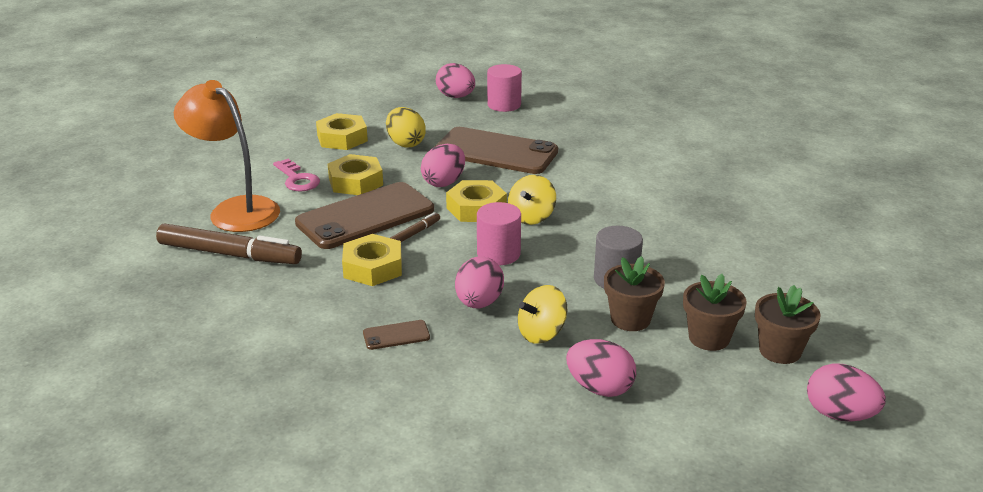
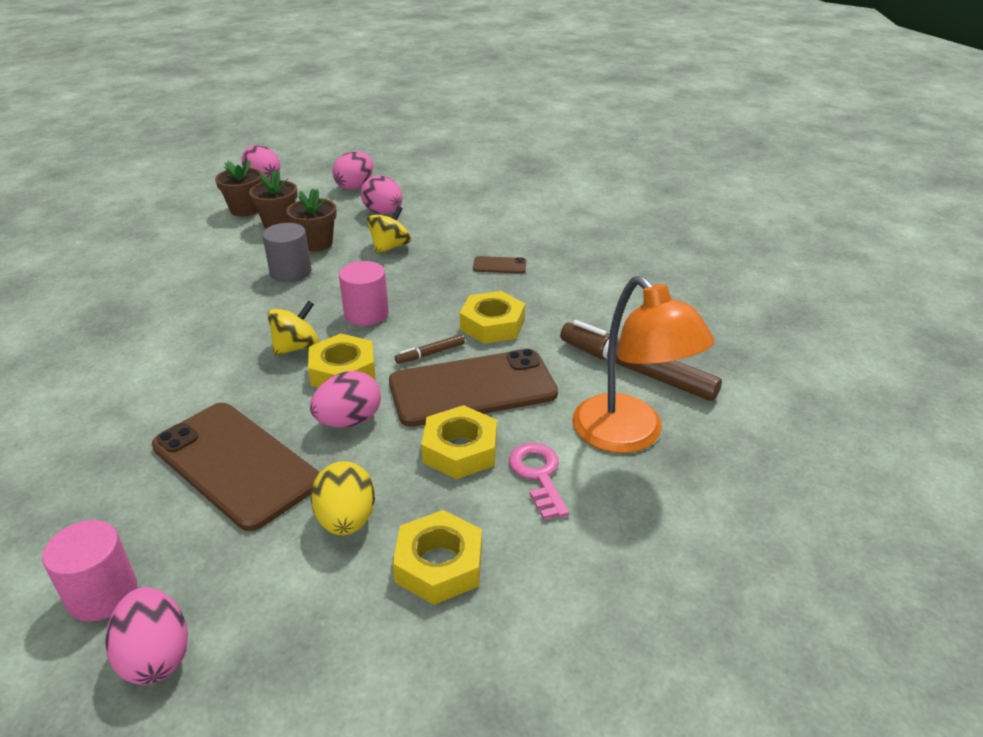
camera: 160 degrees left, 5 degrees up
(479, 303) = (419, 276): pink egg -> pink egg (355, 186)
(541, 333) = (390, 247): yellow spinning top -> yellow spinning top turned 45 degrees counterclockwise

